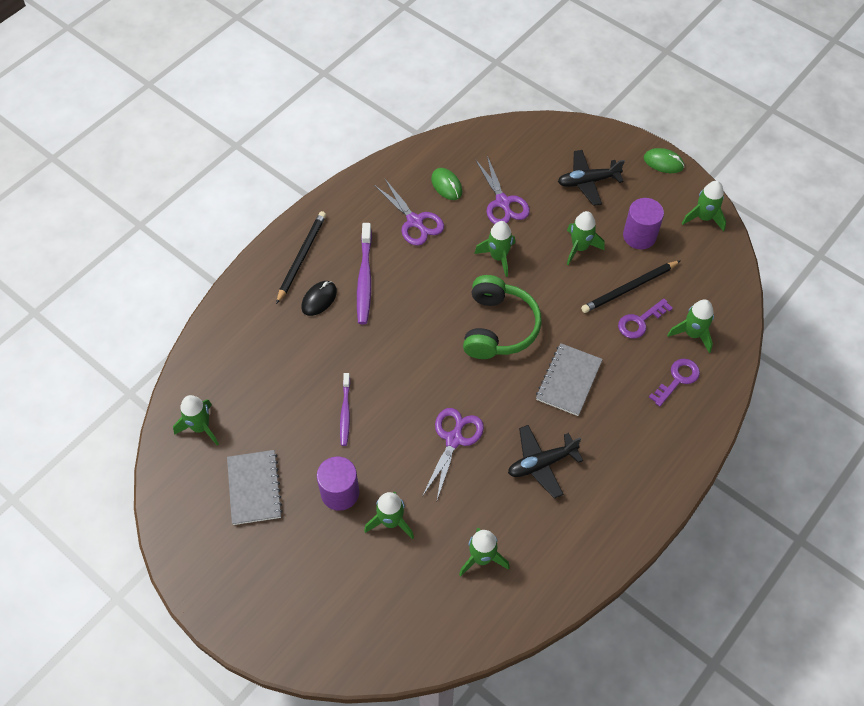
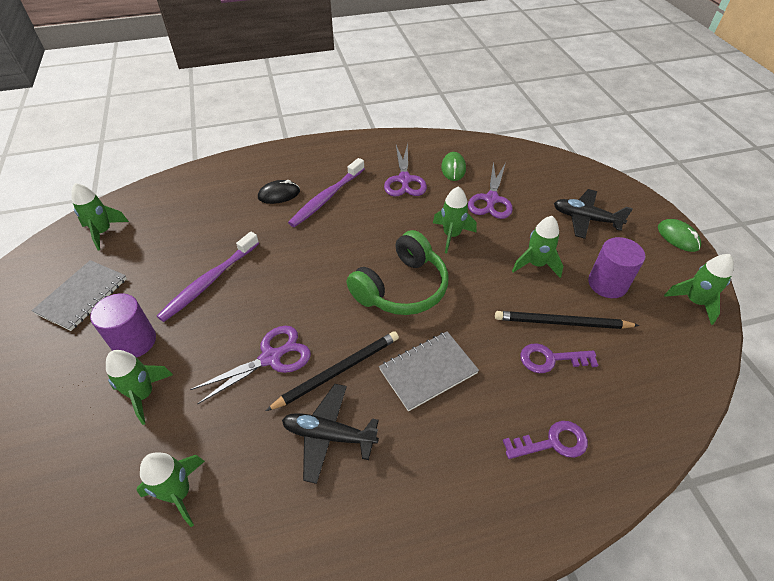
camera: 35 degrees right, 10 degrees down
(301, 257) = (296, 163): black pencil -> black pencil (338, 371)
(345, 413) = (209, 281): purple toothbrush -> purple toothbrush, size x1.58
(692, 334) = (605, 405): green rocket -> none

